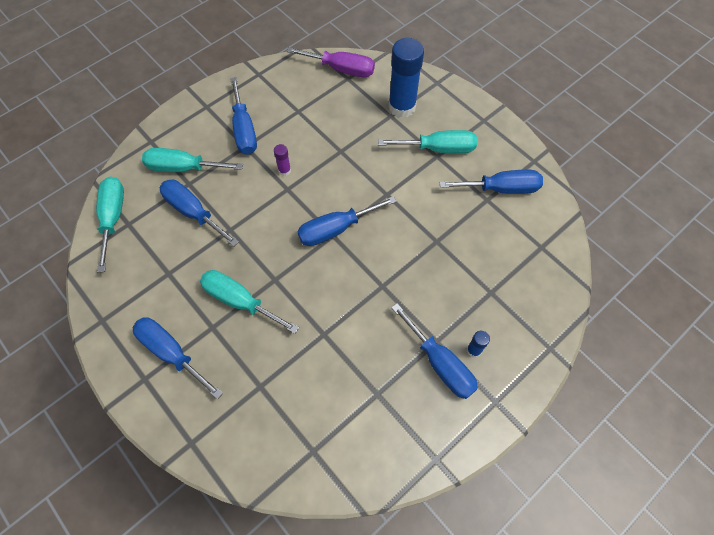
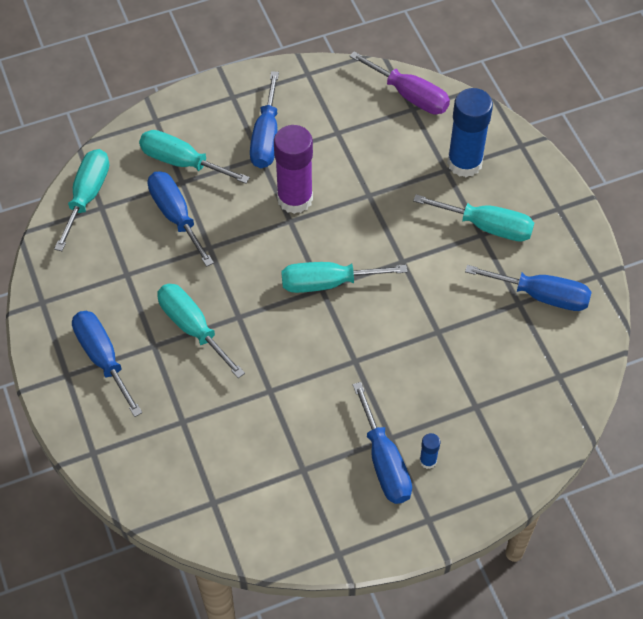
camera: 20 degrees right, 5 degrees down
(284, 170) = (295, 199): purple glue stick -> purple glue stick, size x2.30
(336, 229) = (327, 283): blue screwdriver -> turquoise screwdriver

